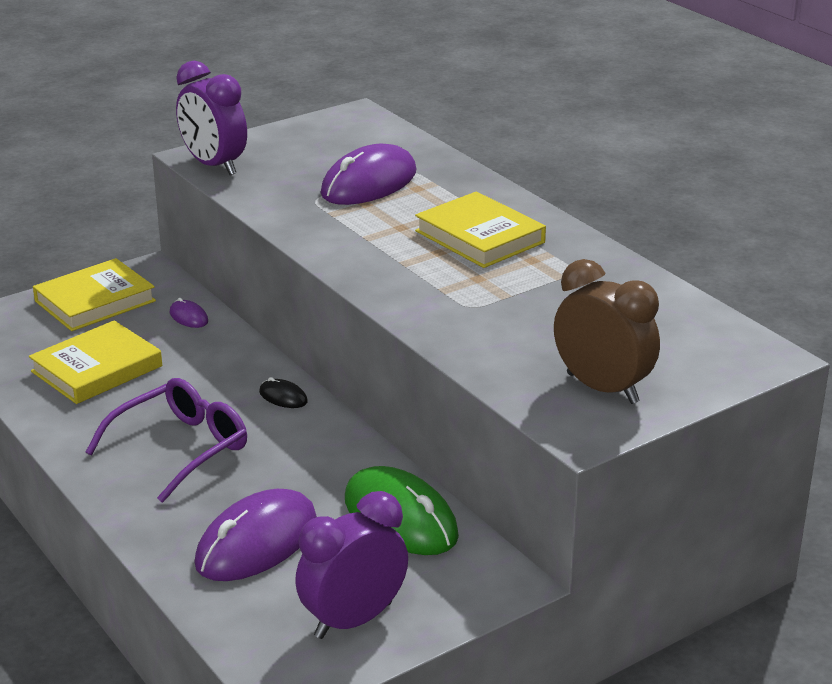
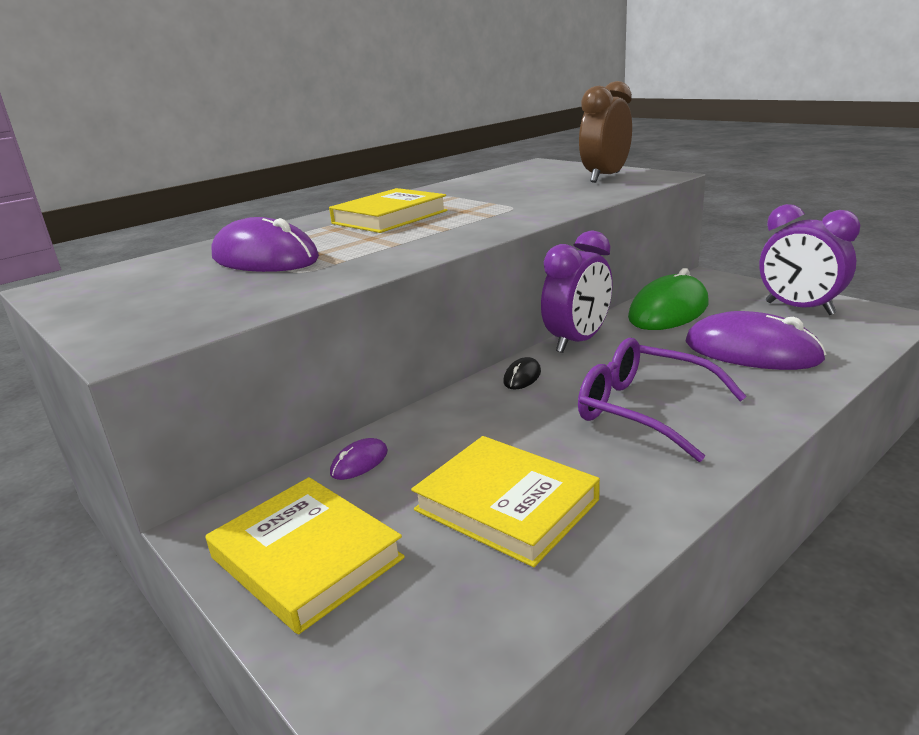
camera: 95 degrees left, 5 degrees down
(214, 166) = (174, 331): purple clock -> purple clock (578, 341)

